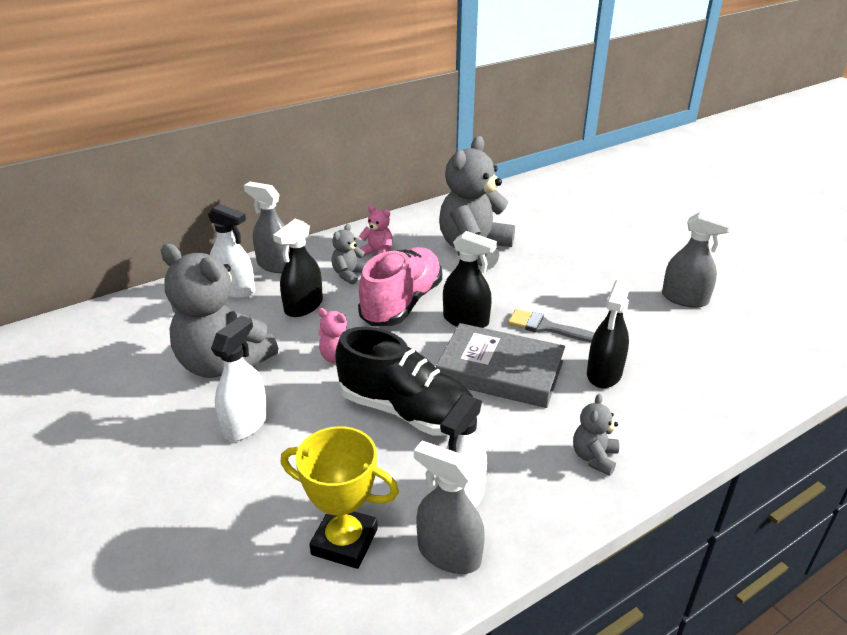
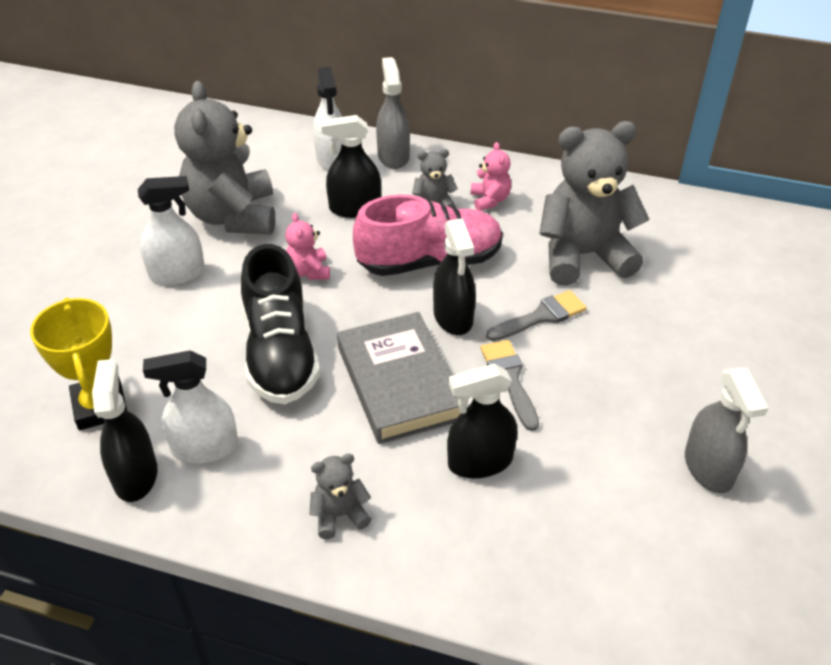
camera: 50 degrees right, 10 degrees up
(449, 553) = (135, 475): grey spray bottle -> black spray bottle
(507, 289) = (541, 316): none -> grey brush

